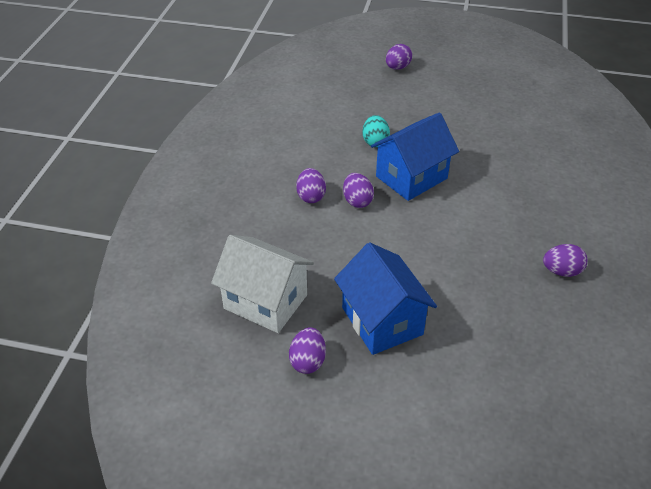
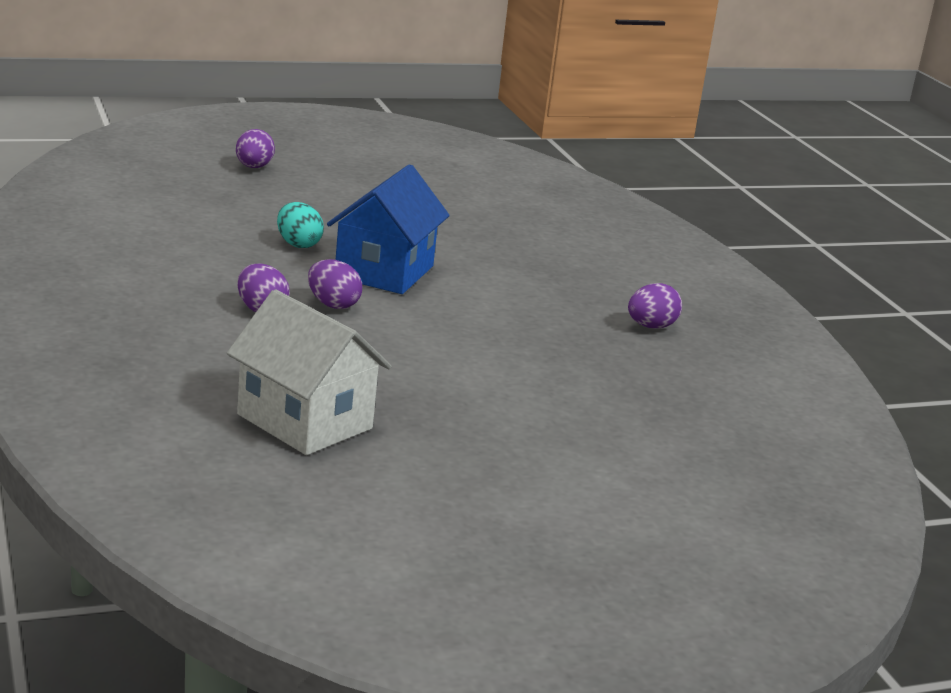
camera: 35 degrees left, 20 degrees down
(265, 302) = (305, 421): white house -> white house turned 45 degrees clockwise
(308, 361) = (423, 464): purple egg -> none
(382, 321) = (482, 409): blue house -> none

